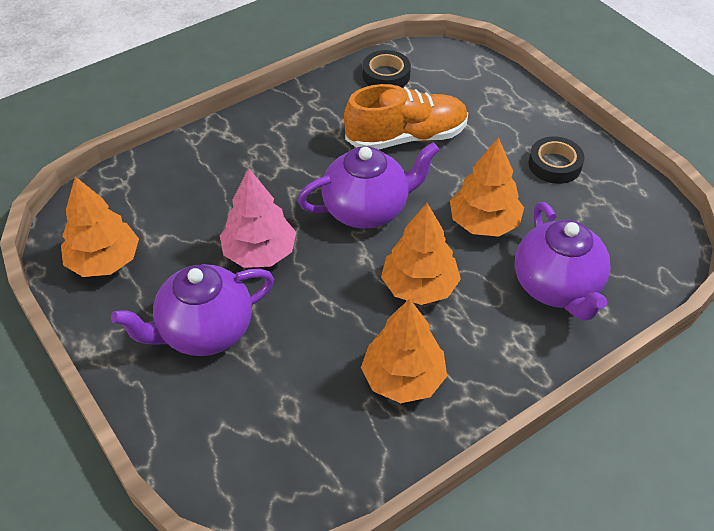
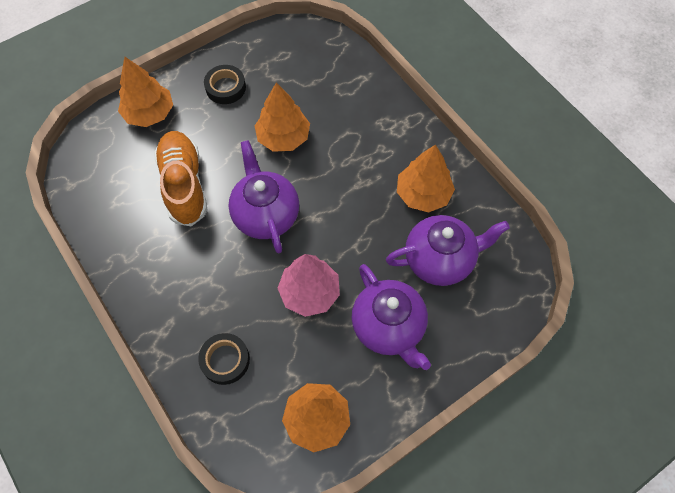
camera: 90 degrees left, 15 degrees up
(386, 75) = (99, 198): black tape -> black tape (225, 360)
(419, 286) = (344, 181): orange tree -> orange tree (149, 113)
(557, 287) = (344, 100): purple teapot -> purple teapot (440, 260)

